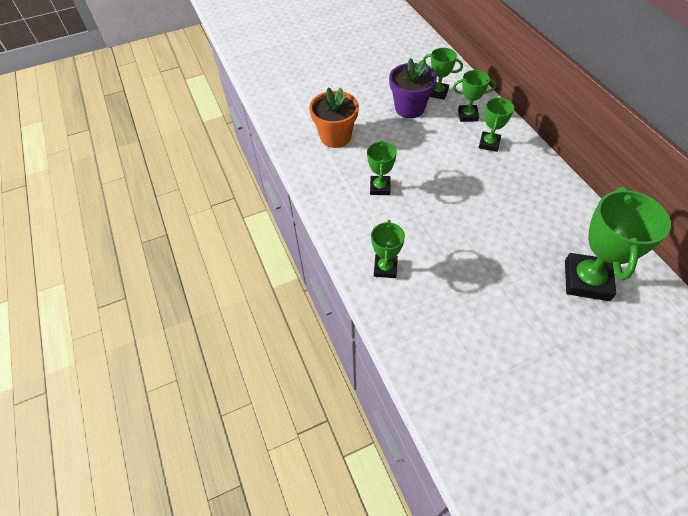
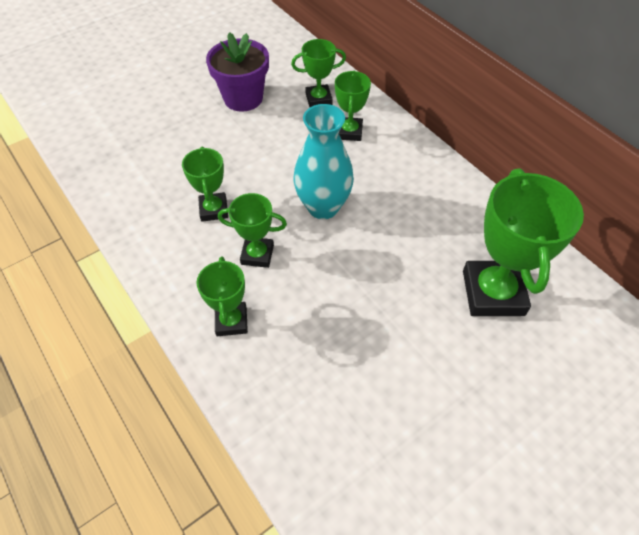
camera: 15 degrees left, 0 degrees up
(335, 137) = (147, 148): orange flower pot -> none
(438, 93) = (278, 74): green trophy -> green trophy (257, 254)
(461, 197) = (323, 207): none -> turquoise vase

